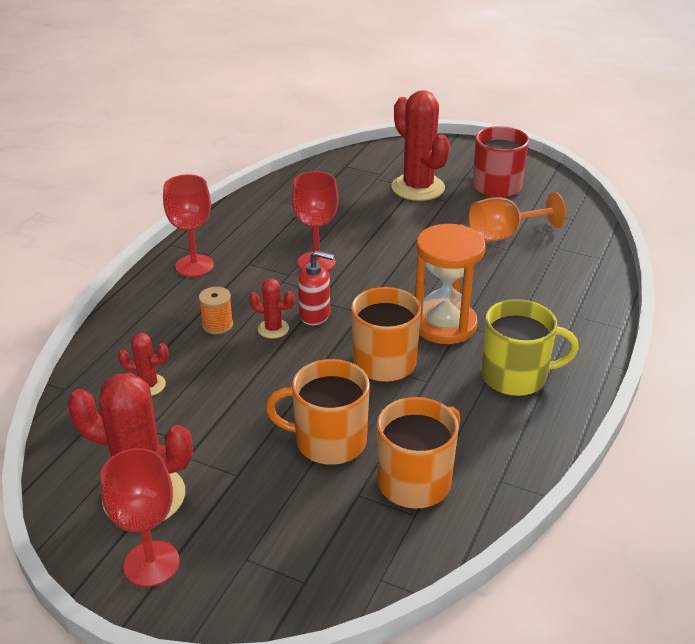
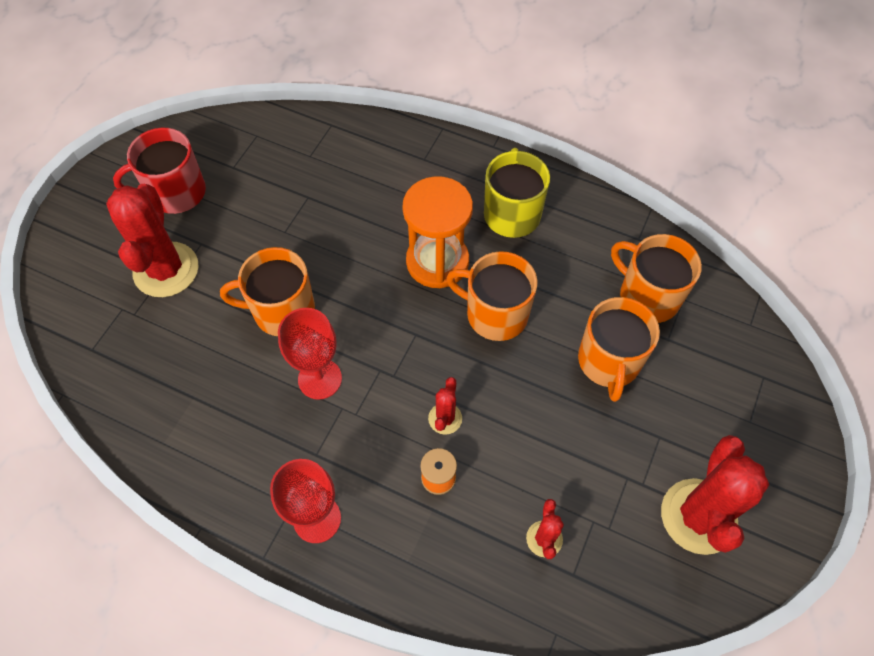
camera: 90 degrees left, 25 degrees up
(151, 563) = (770, 497): red goblet -> none
(315, 315) = (420, 378): red soap dispenser -> none
(382, 241) = (282, 311): none -> orange mug
(418, 188) = (166, 270): red cactus -> red cactus turned 60 degrees counterclockwise
(504, 235) = (281, 197): orange goblet -> none

